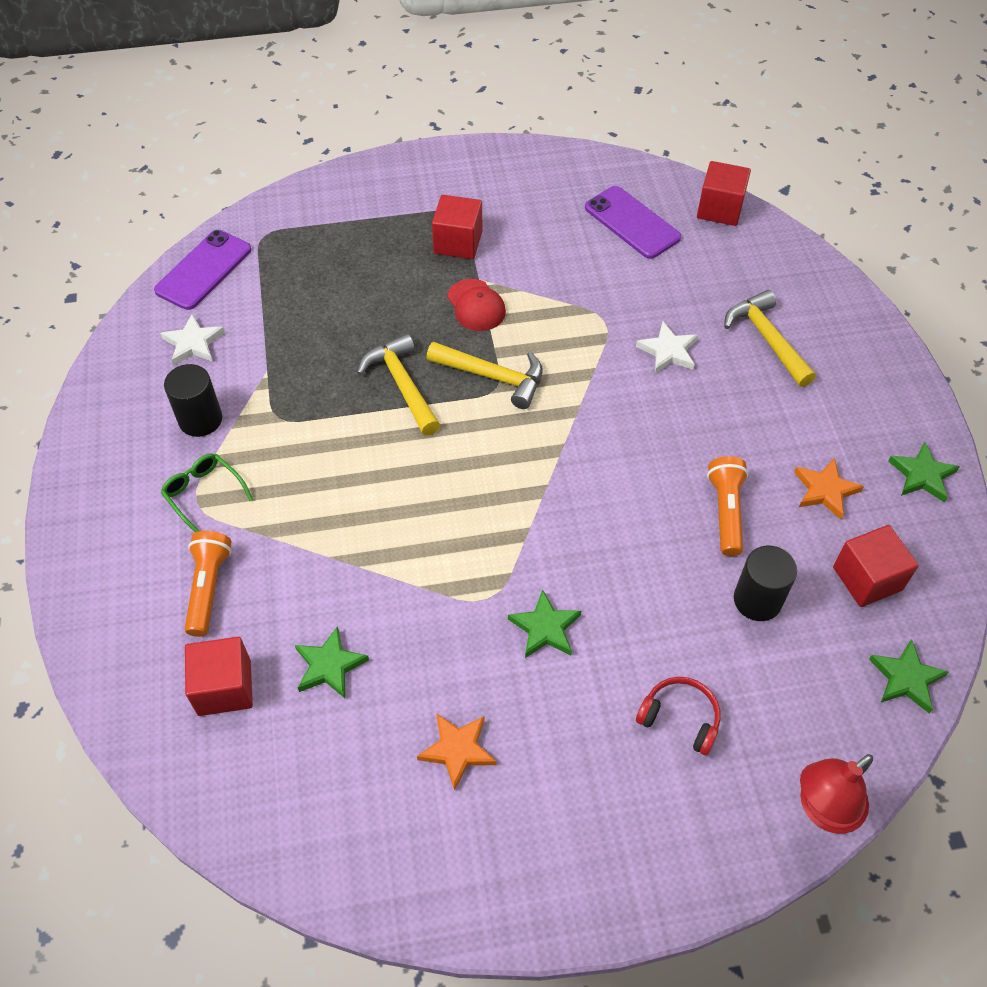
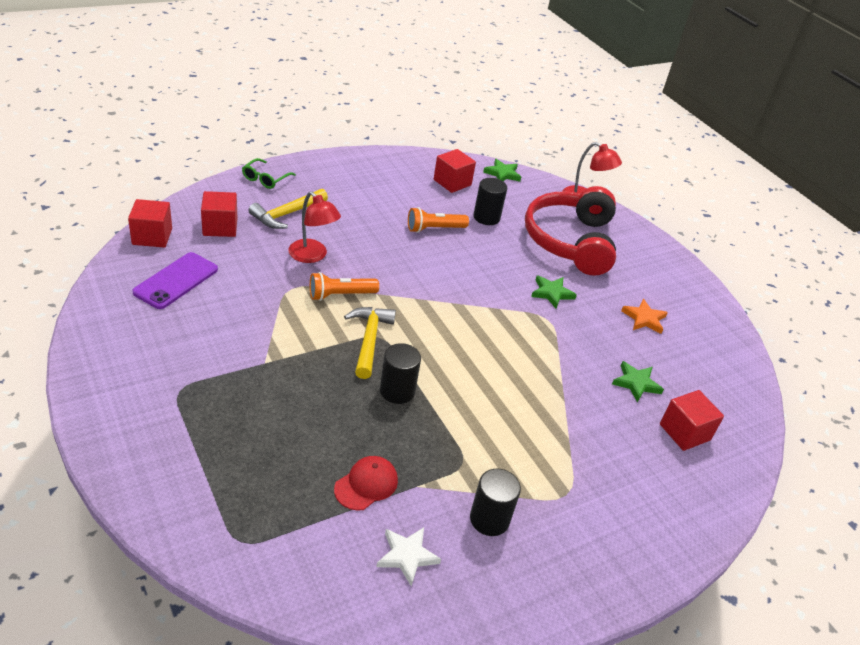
camera: 115 degrees left, 15 degrees down
(204, 270) = (305, 582): purple phone -> none
(204, 494) = (557, 491): green glasses -> green glasses (265, 179)
(208, 588) = (627, 463): orange flashlight -> orange flashlight (340, 295)
(402, 385) = (397, 391): yellow hammer -> black cylinder
(458, 242) = (220, 383): red cube -> red cube (220, 227)
(476, 305) = (296, 360): red cap -> red cap (366, 484)
(668, 351) = (312, 256): white star -> red lamp
(680, 718) = (571, 241): red headphones -> red headphones, size x2.49
(825, 490) = (401, 194): orange star -> none
(922, 475) = (374, 162): green star -> none

